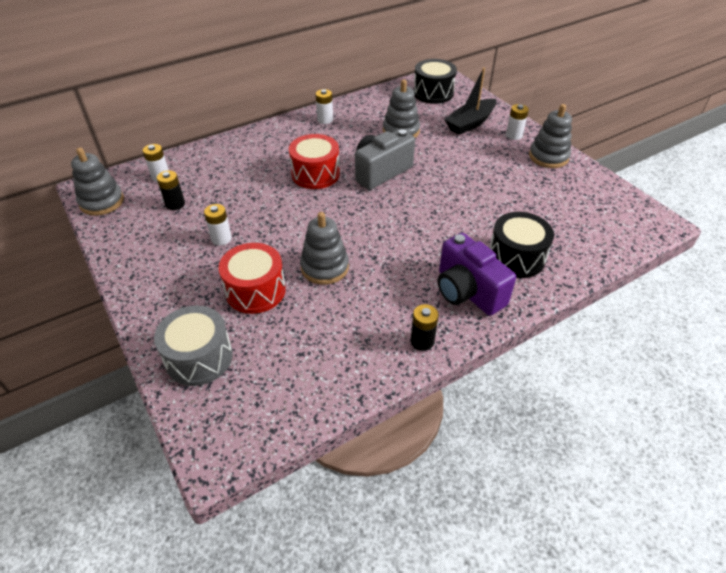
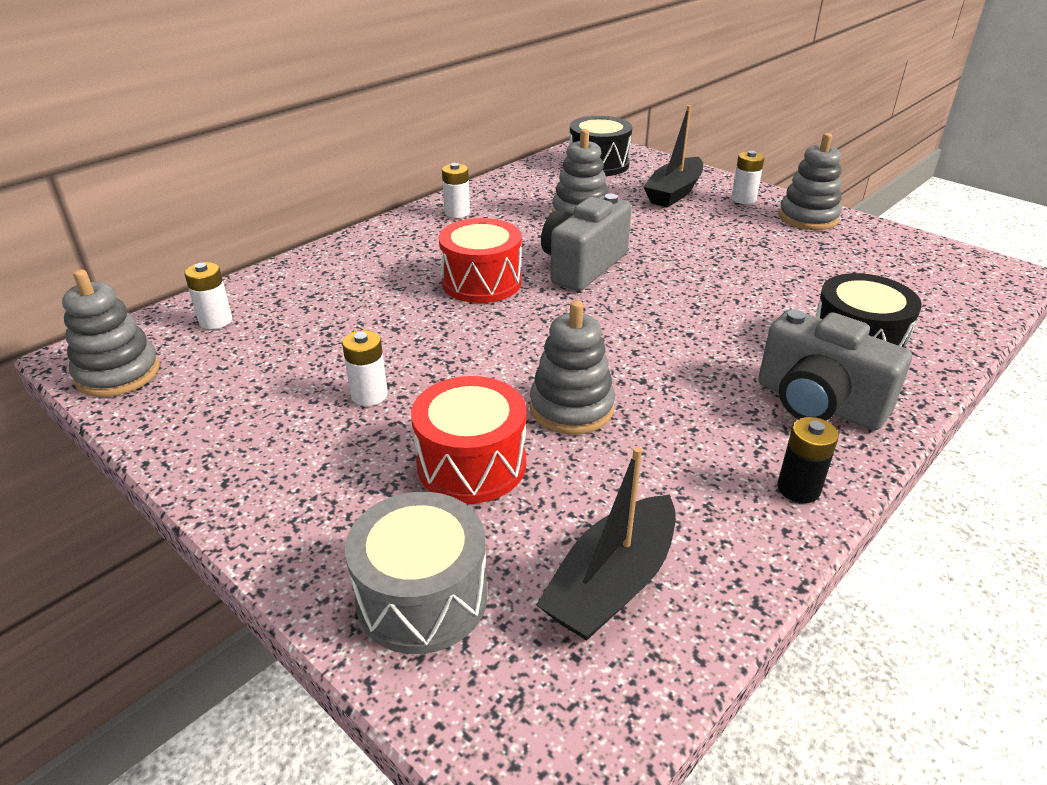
camera: 15 degrees left, 10 degrees down
(175, 204) = (260, 357): black battery -> none
(293, 371) = (612, 583): none -> black boat
(467, 291) = (818, 403): purple camera -> grey camera

